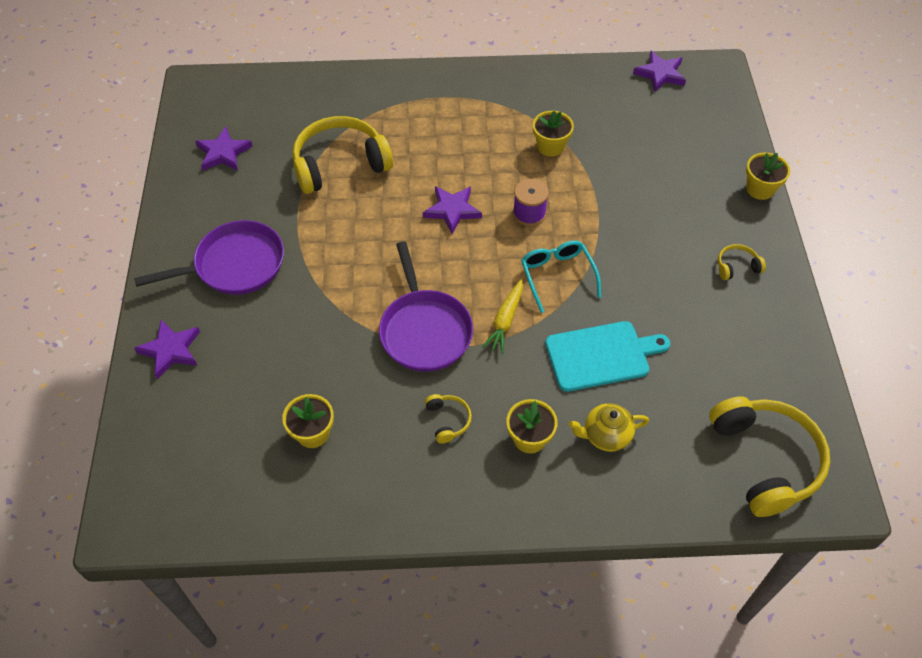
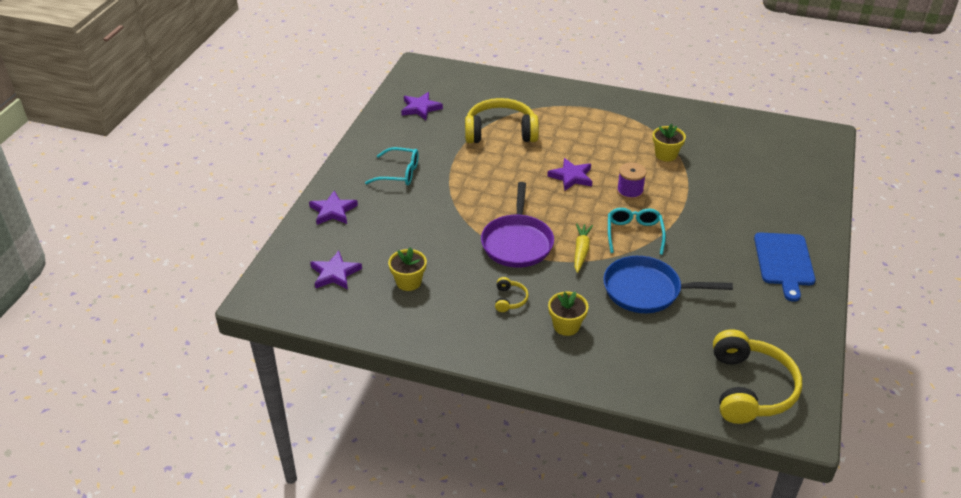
camera: 20 degrees right, 15 degrees down
(235, 265) = (399, 173): purple pan -> turquoise glasses
(505, 320) = (581, 251): yellow carrot -> yellow carrot turned 150 degrees clockwise
(601, 355) = (646, 290): turquoise cutting board -> blue pan
(605, 435) = (626, 339): yellow teapot -> none
(660, 74) = (776, 128): purple star -> purple star (335, 273)
(737, 267) = (784, 262): yellow headphones -> blue cutting board
(760, 189) = (827, 217): yellow flower pot -> none

